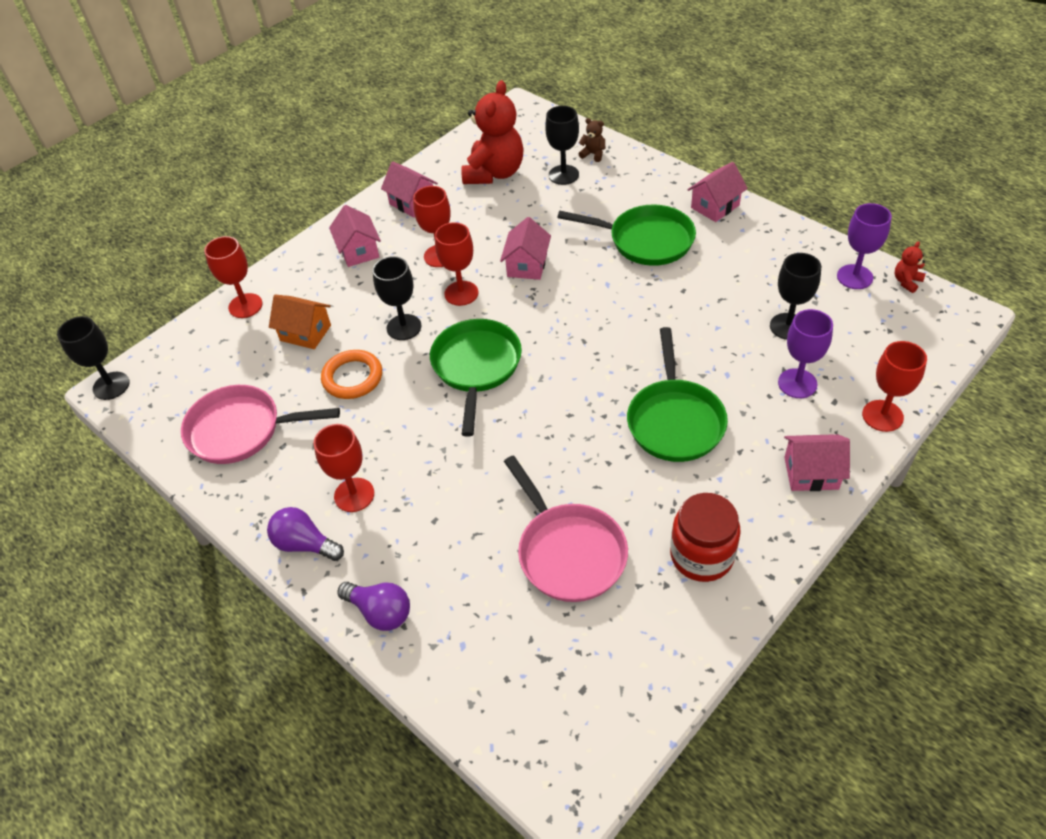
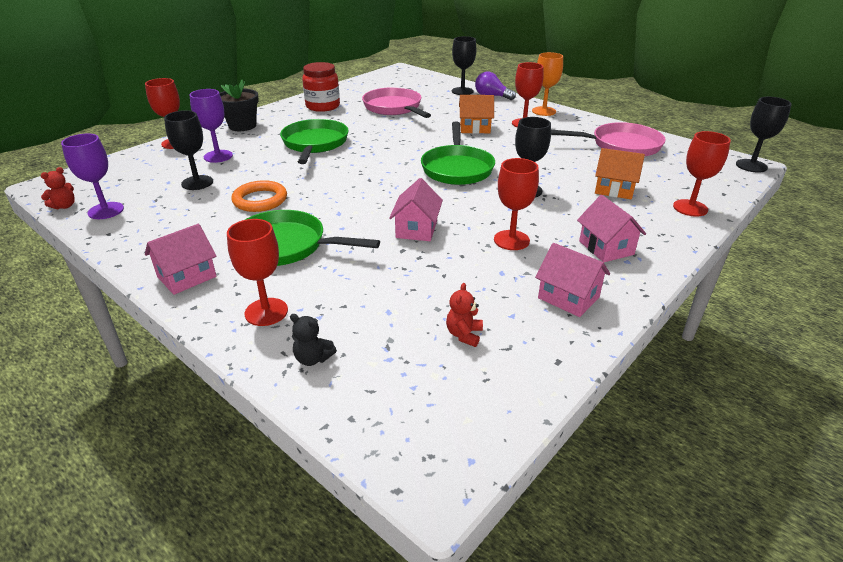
camera: 175 degrees right, 15 degrees down
(305, 544) = (544, 111): purple light bulb -> orange goblet
(352, 377) = (555, 165): orange ring -> orange ring (260, 200)
(435, 477) = (475, 128): none -> orange house
(461, 293) = (480, 210): red goblet -> red goblet (266, 312)
(494, 173) = (464, 334): red teddy bear -> red teddy bear, size x0.41
(563, 175) = (364, 327): black goblet -> black goblet (462, 91)
(593, 154) = (313, 358): brown teddy bear -> black teddy bear
(811, 473) = (242, 126): pink house -> black flower pot

